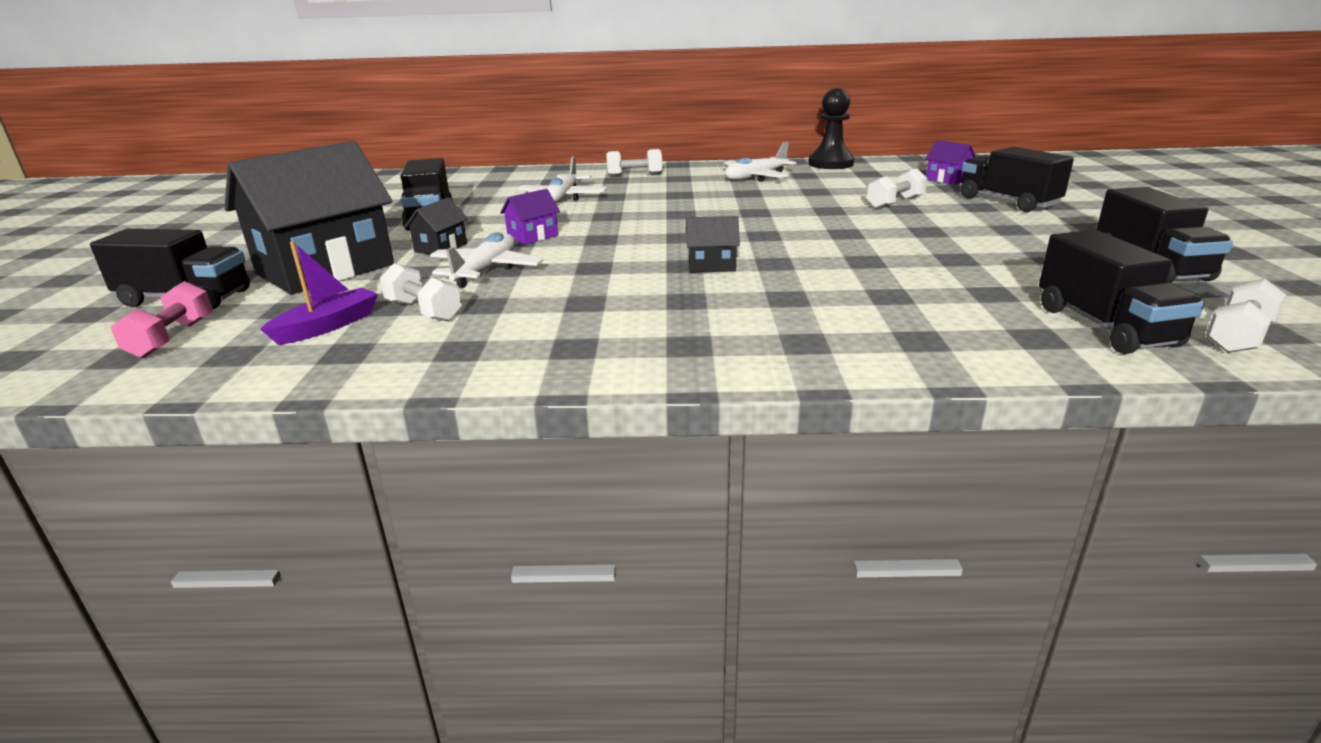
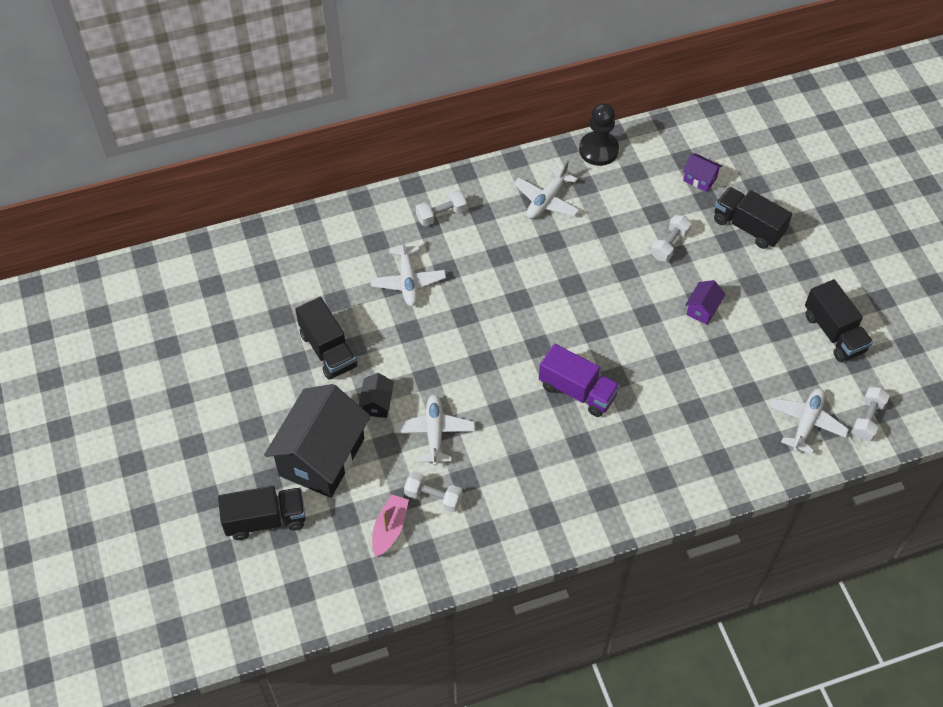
camera: 20 degrees left, 30 degrees up
(172, 338) = (309, 566): pink dumbbell -> none
(328, 326) = (389, 529): purple boat -> pink boat
(533, 236) = (431, 368): purple house -> purple house (702, 309)
(711, 265) = (577, 391): black house -> purple truck
(1104, 326) = (806, 423): black truck -> white plane

